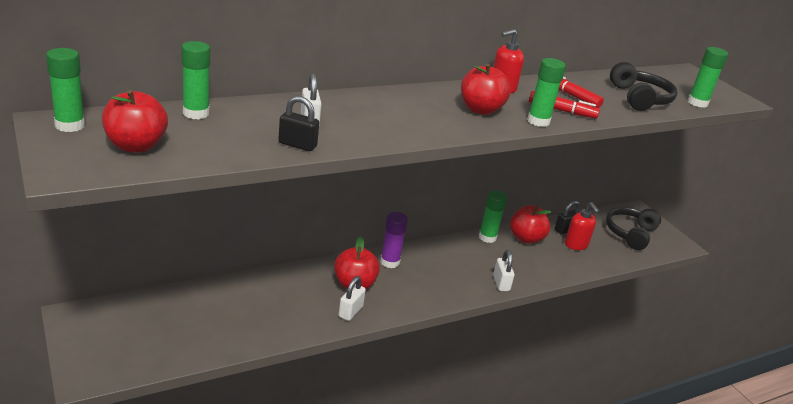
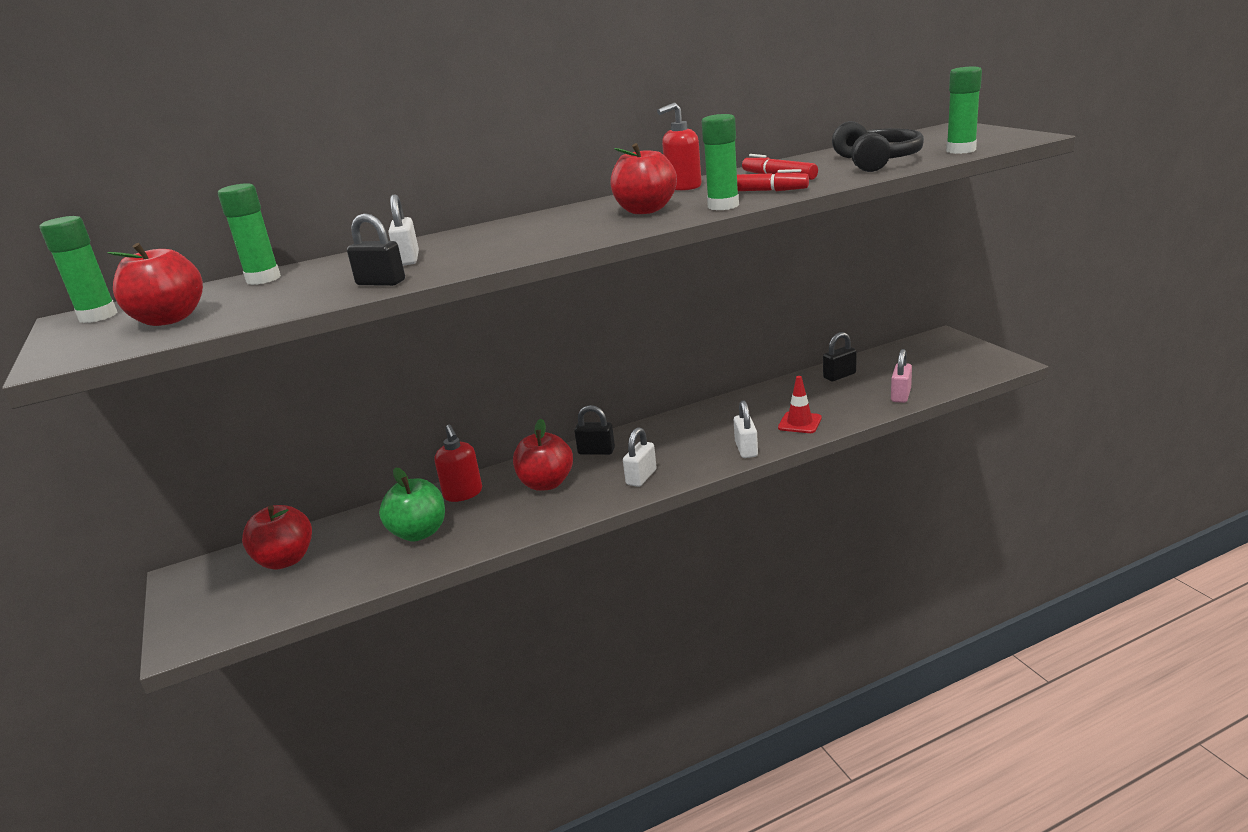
camera: 10 degrees right, 5 degrees down
(260, 311) = (419, 533): none -> green apple
(350, 312) = (537, 514): white padlock -> white padlock (641, 477)
(390, 262) = (596, 451): purple glue stick -> black padlock
(487, 237) = (730, 402): green glue stick -> none
(526, 238) = (784, 394): red apple -> red apple (286, 560)
(538, 267) = (799, 423): none -> red traffic cone
(576, 245) = (854, 389): red soap dispenser -> red soap dispenser (463, 494)
(609, 258) = (900, 395): none -> pink padlock
(630, 233) = (931, 363): black headphones -> none

